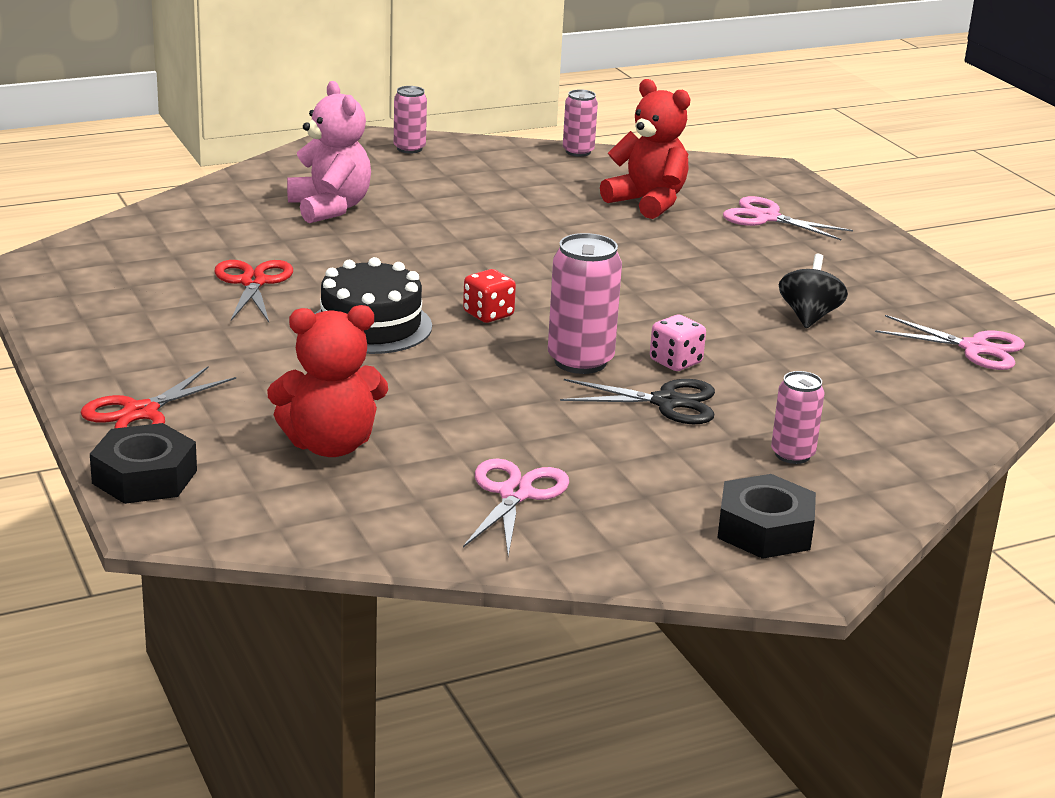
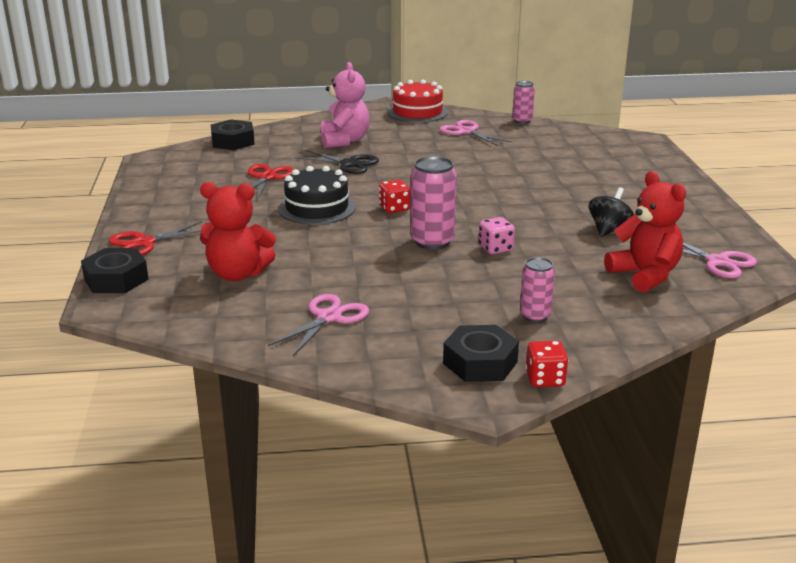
camera: 20 degrees right, 0 degrees up
(147, 224) = (233, 142): none -> black nut
(409, 148) = (417, 112): pink can -> red cake
(648, 202) = (546, 152): red teddy bear -> red teddy bear (645, 275)
(666, 402) = (471, 273): black scissors -> black scissors (349, 164)
(766, 218) = (621, 167): pink scissors -> pink scissors (466, 132)
(861, 540) = (545, 379): none -> red dice

